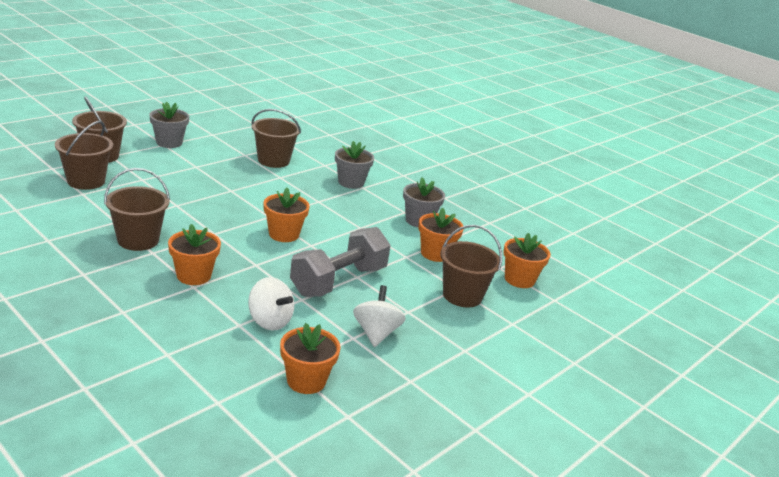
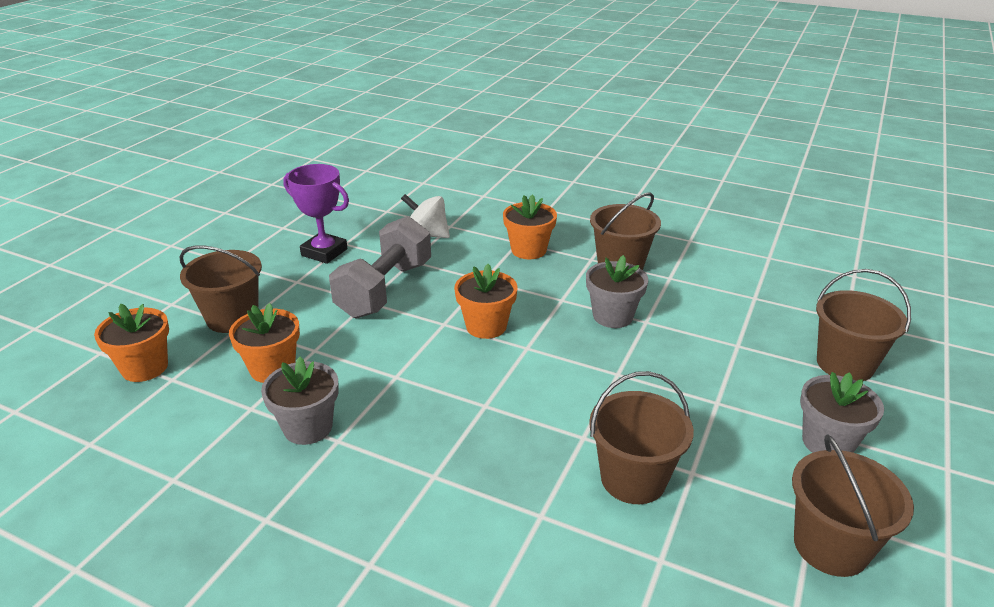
camera: 165 degrees right, 5 degrees up
(86, 181) = (782, 315): brown bucket -> brown bucket (830, 546)
(306, 381) = (369, 206): orange flower pot -> none
(351, 182) = (461, 479): grey flower pot -> grey flower pot (612, 316)
(376, 333) = (324, 252): white spinning top -> purple trophy

